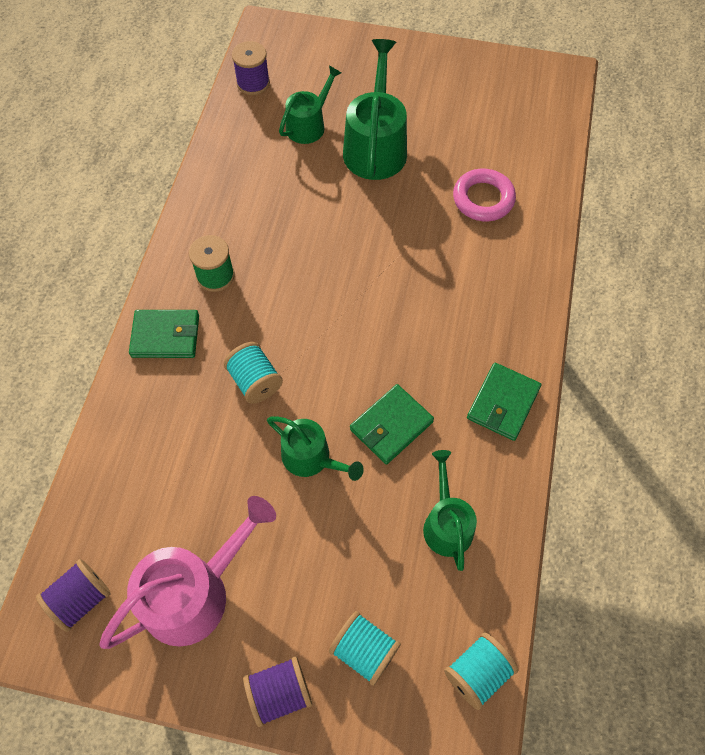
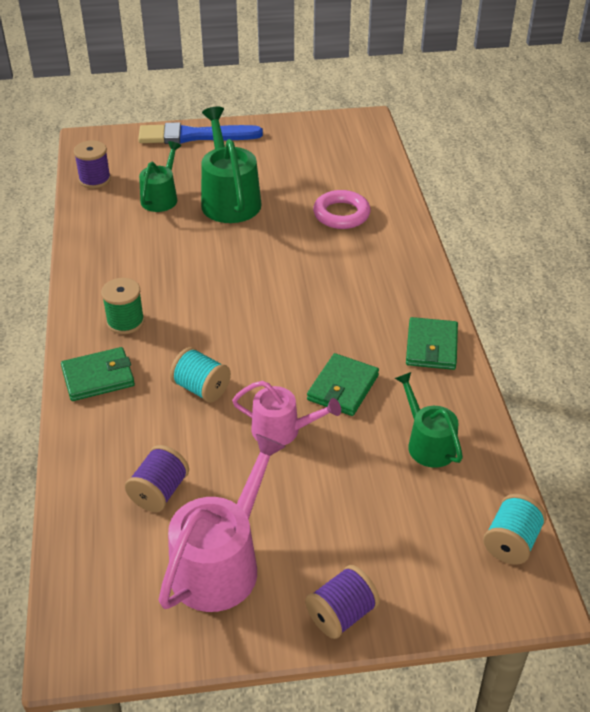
camera: 20 degrees left, 20 degrees down
(81, 599) = (108, 602): purple spool -> purple spool (159, 492)
(311, 458) = (282, 430): green watering can -> pink watering can
(364, 650) = (403, 557): turquoise spool -> none
(373, 50) = (194, 136): none -> blue brush

